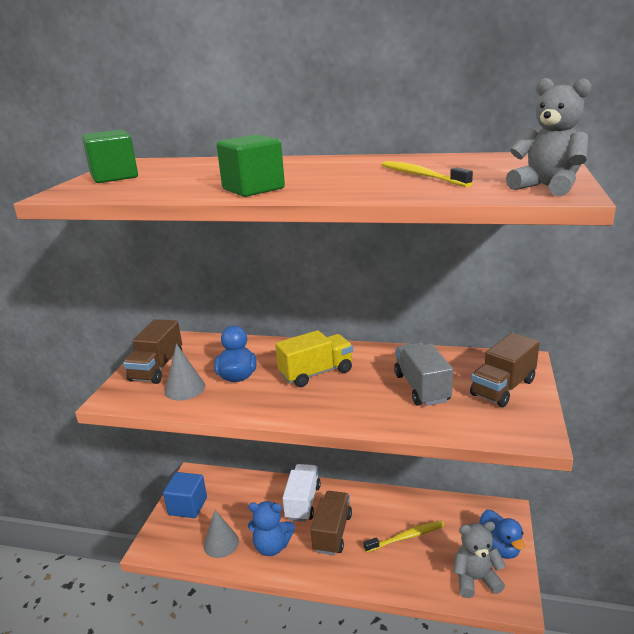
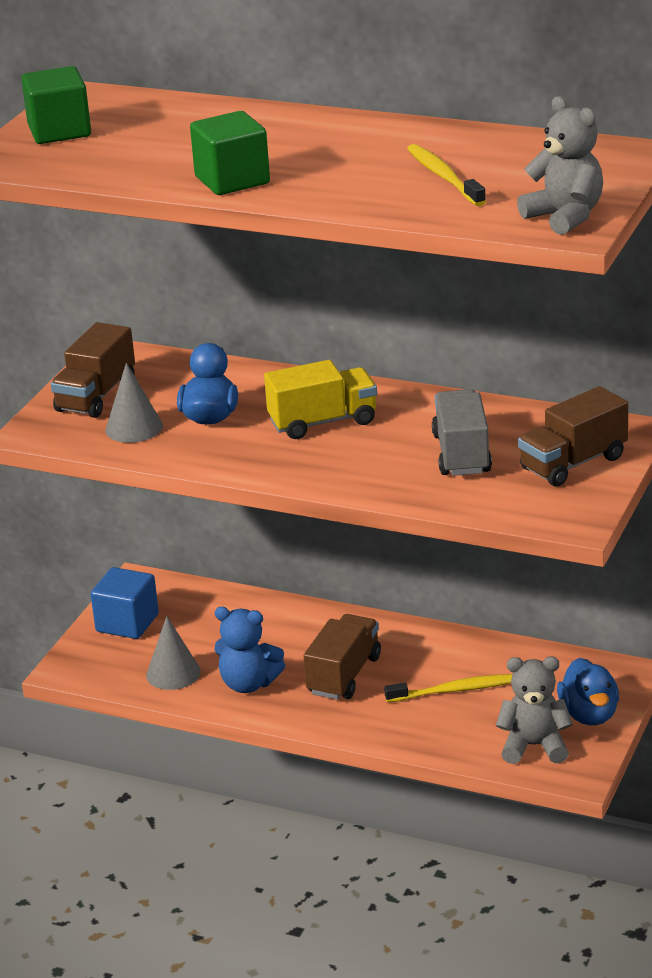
camera: 10 degrees right, 5 degrees up
(303, 502) = (309, 634): white truck -> none

